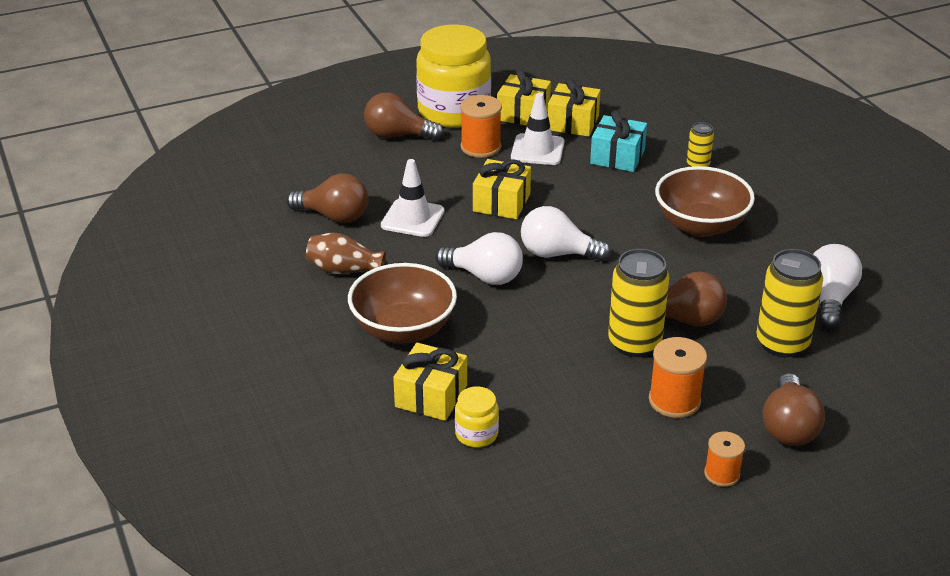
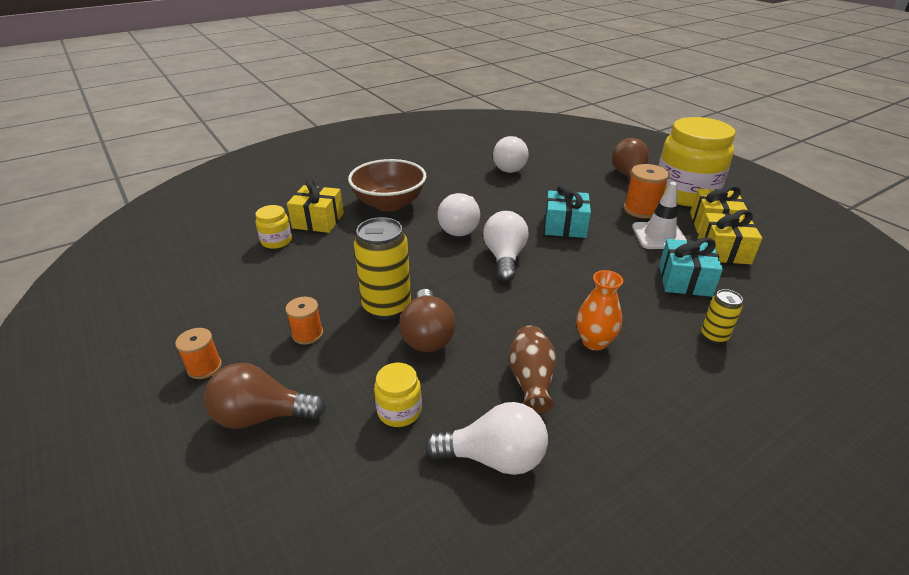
camera: 80 degrees right, 0 degrees up
(334, 216) = (510, 167): brown light bulb -> white light bulb
(344, 270) = (450, 177): brown vase -> brown vase (531, 380)
(412, 218) = (522, 193): white traffic cone -> none
(501, 203) = (565, 226): yellow gift -> turquoise gift
(674, 400) = (307, 334): orange spool -> orange spool, size x0.64
(700, 225) = (594, 342): brown bowl -> orange vase
(782, 343) = (399, 411): yellow can -> yellow jar

